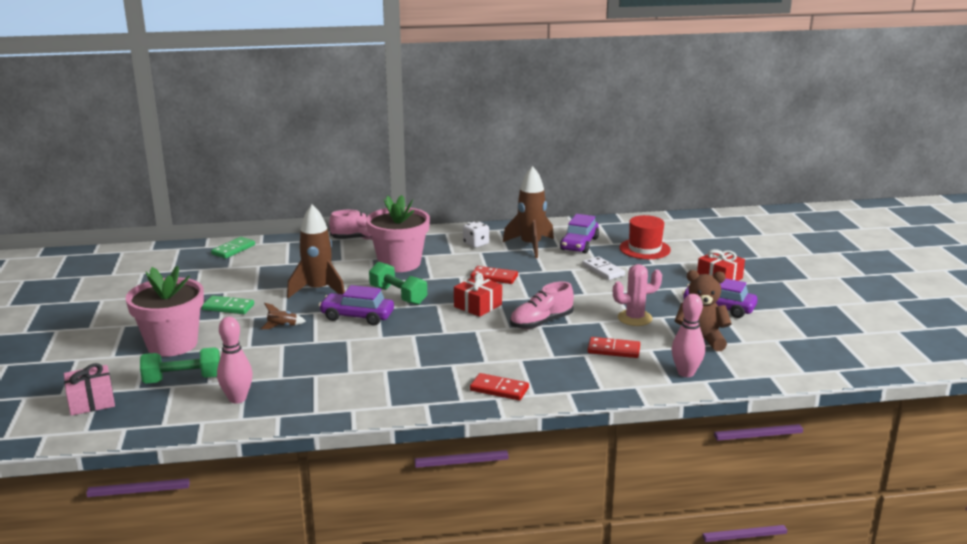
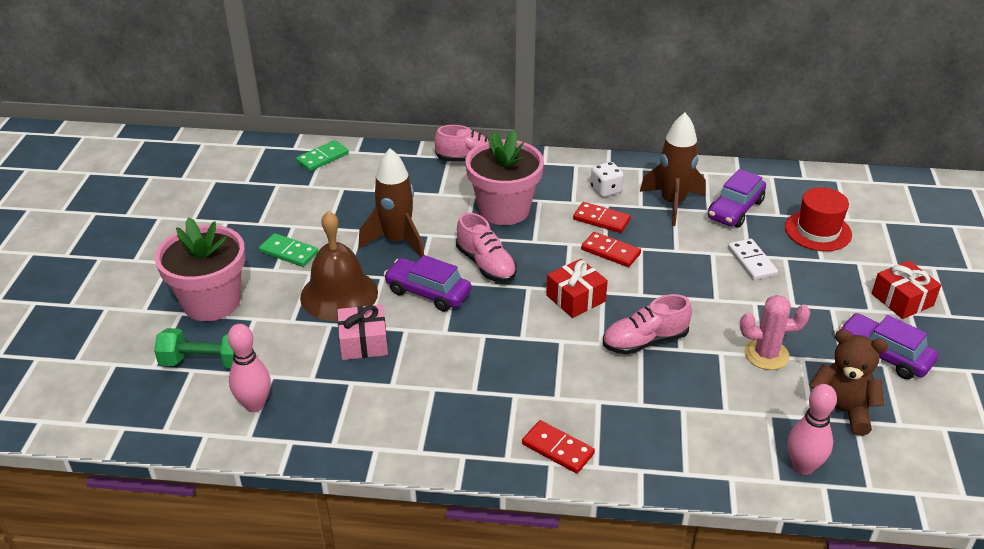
camera: 15 degrees right, 15 degrees up
(91, 401) = (101, 377): pink gift -> pink gift (363, 342)
(282, 326) = (339, 294): brown rocket -> brown bell
(398, 295) = (486, 265): green dumbbell -> pink shoe
(613, 350) = (721, 407): red domino -> red domino (601, 219)

